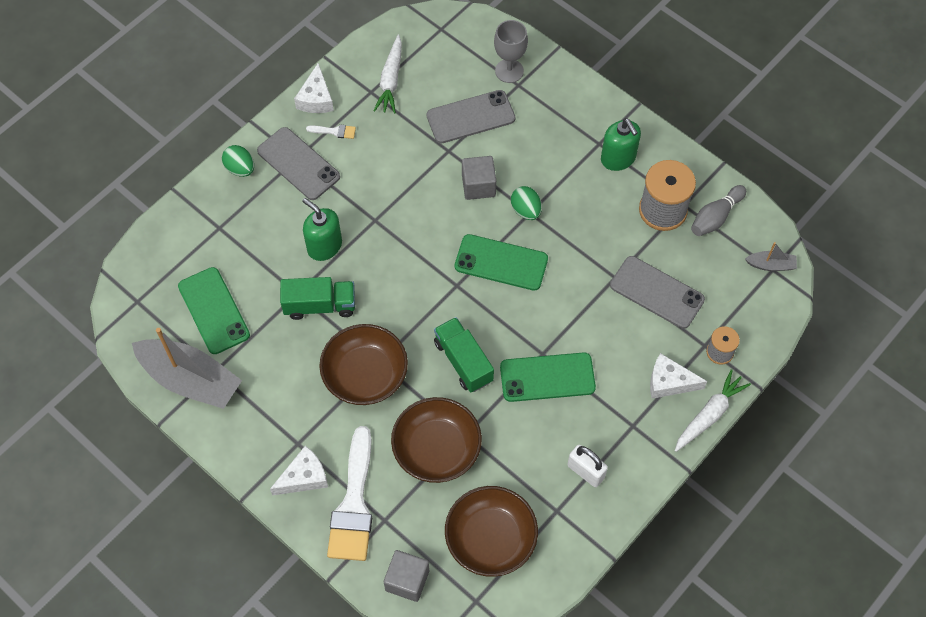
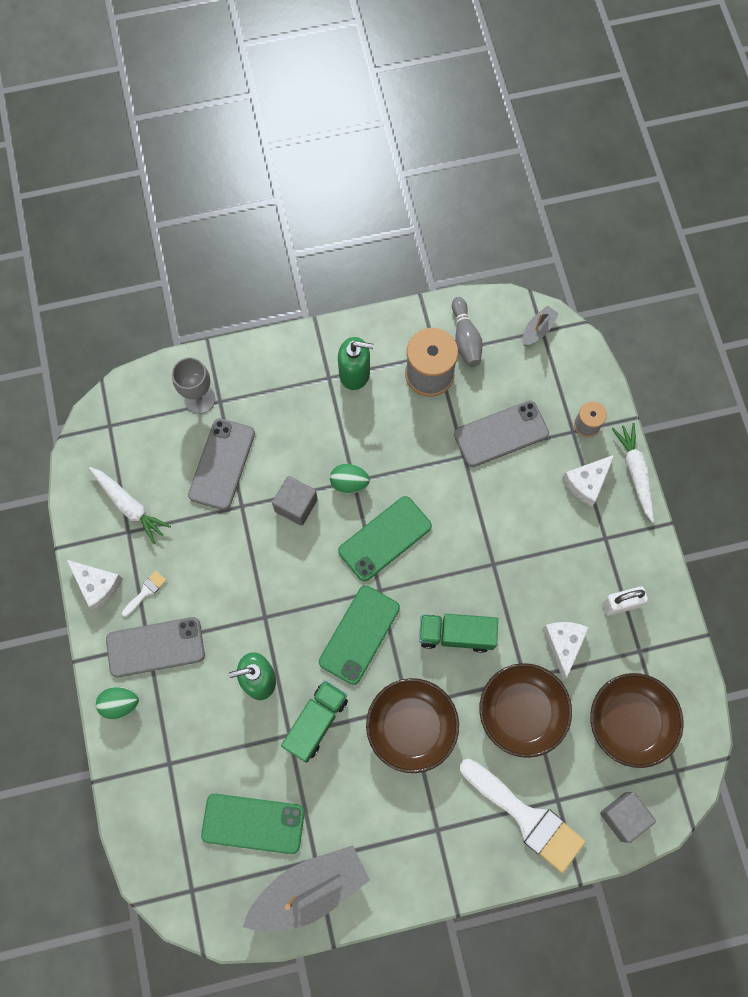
camera: 55 degrees left, 10 degrees up
(304, 477) = (473, 845): white cheese -> white cheese (563, 644)
(547, 377) = (517, 575): green phone -> green phone (359, 634)

